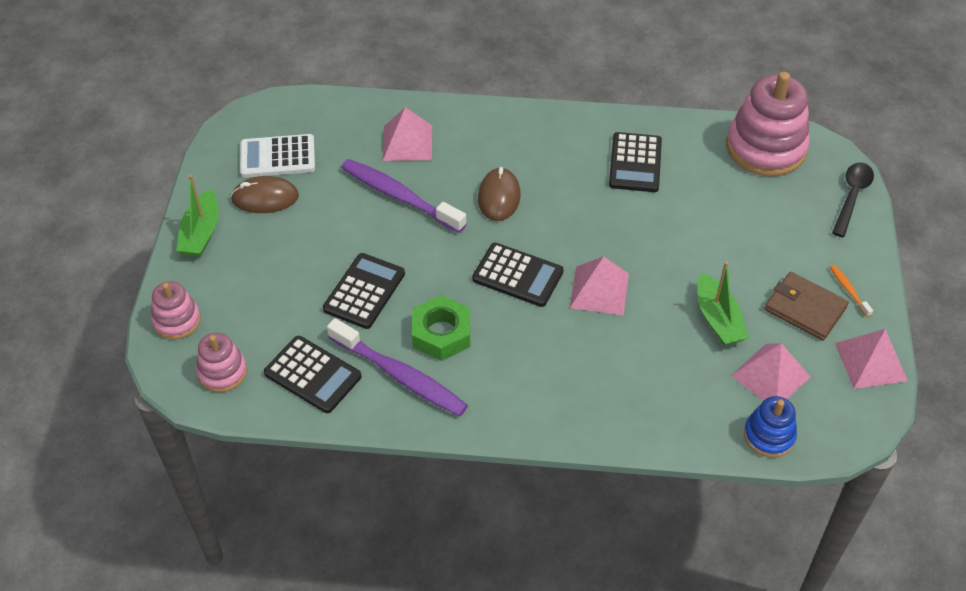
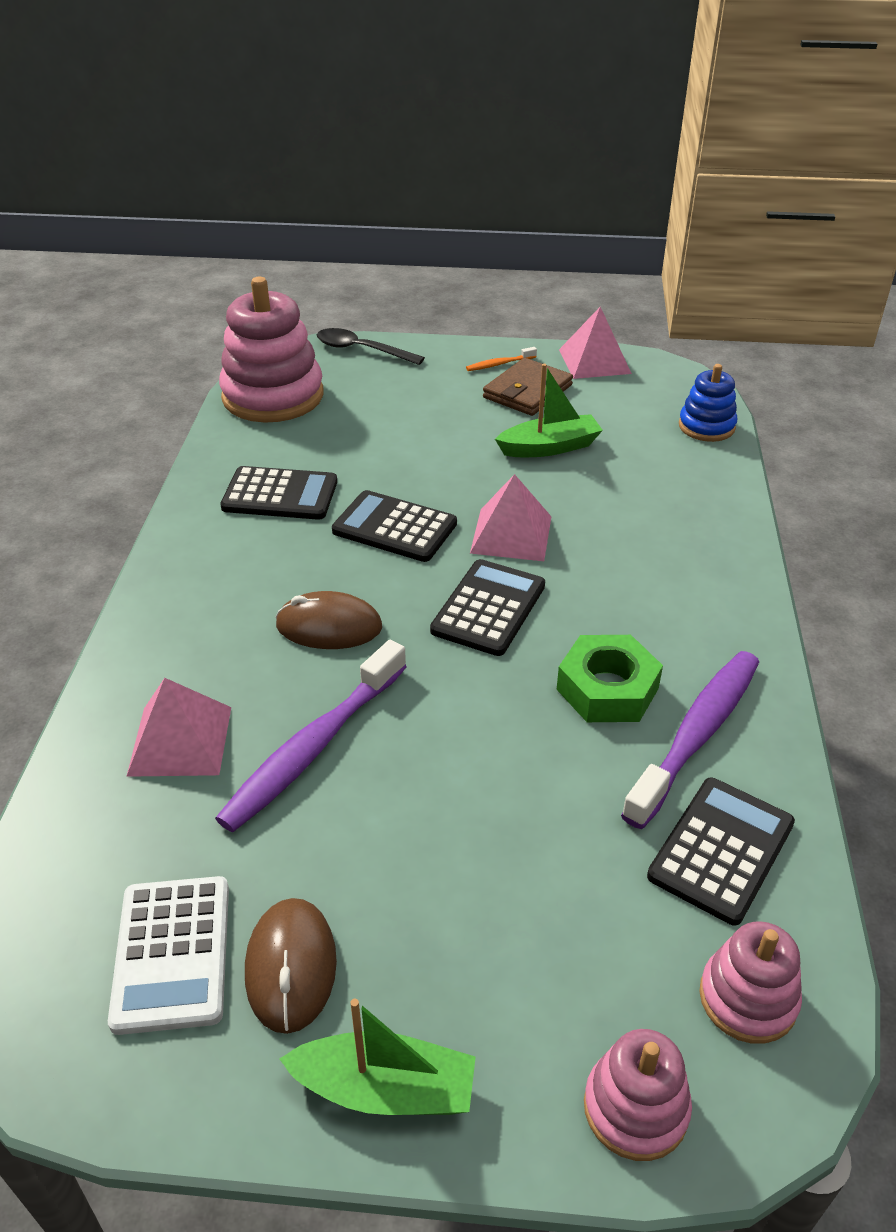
camera: 90 degrees left, 10 degrees down
(364, 291) = (531, 787): black calculator -> black calculator (394, 527)
(770, 376) = (625, 419): pink pyramid -> none

